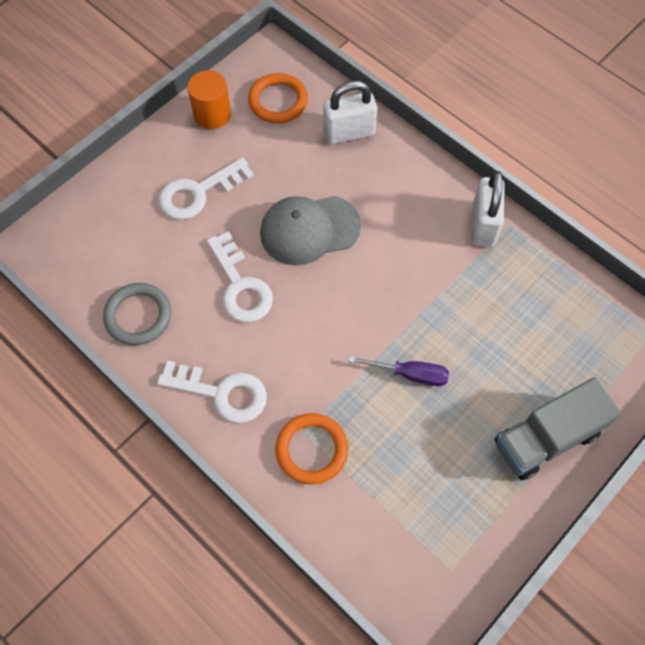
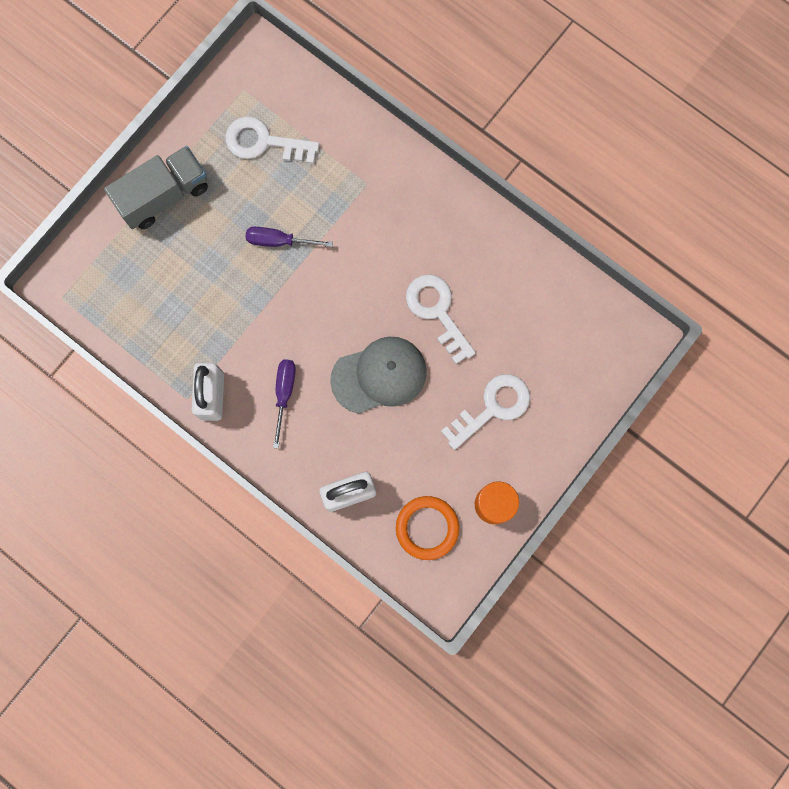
camera: 175 degrees right, 15 degrees up
(138, 316) = (525, 274): grey ring -> none
(222, 393) = (439, 211): white key -> white key (263, 142)
(312, 450) = (358, 170): orange ring -> none
(408, 221) = (284, 393): none -> purple screwdriver

